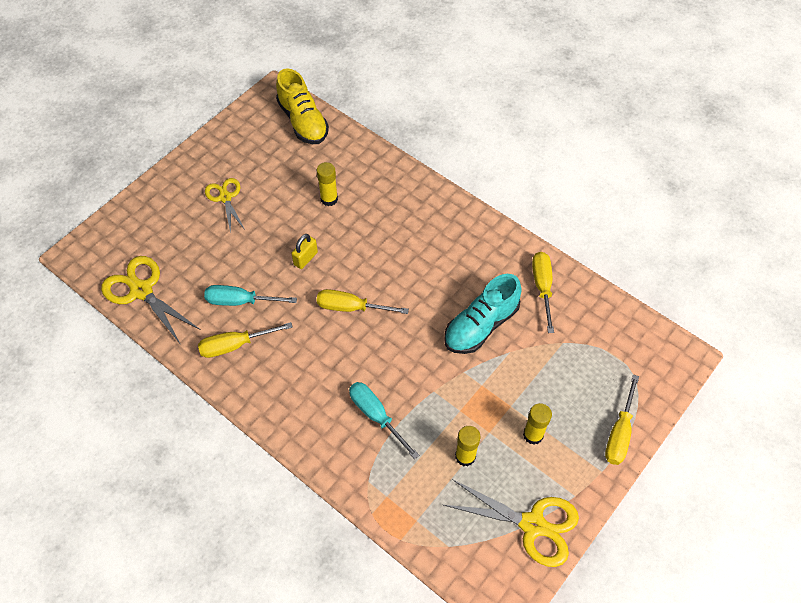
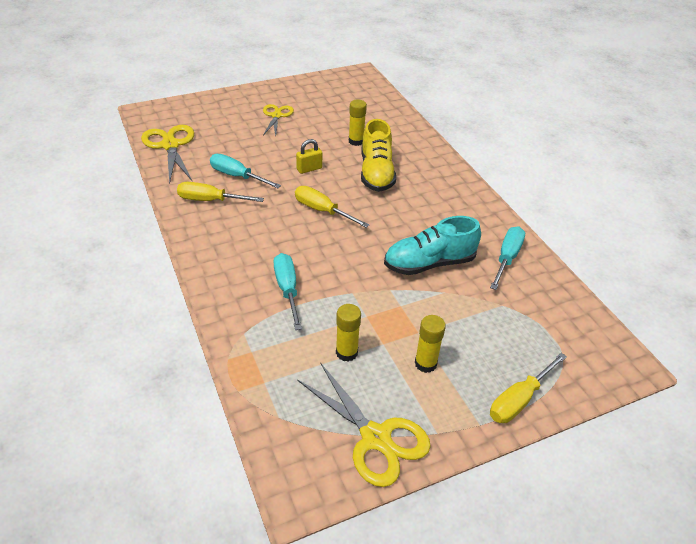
camera: 25 degrees right, 15 degrees down
(303, 121) = (370, 94): yellow shoe -> yellow shoe (376, 173)
(542, 287) = (507, 258): yellow screwdriver -> turquoise screwdriver

